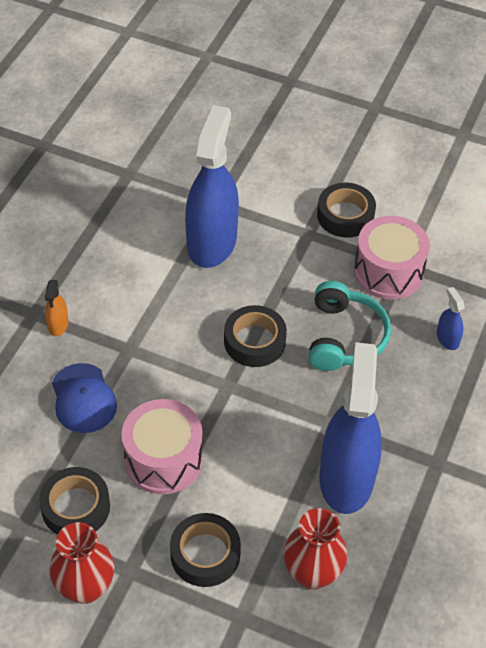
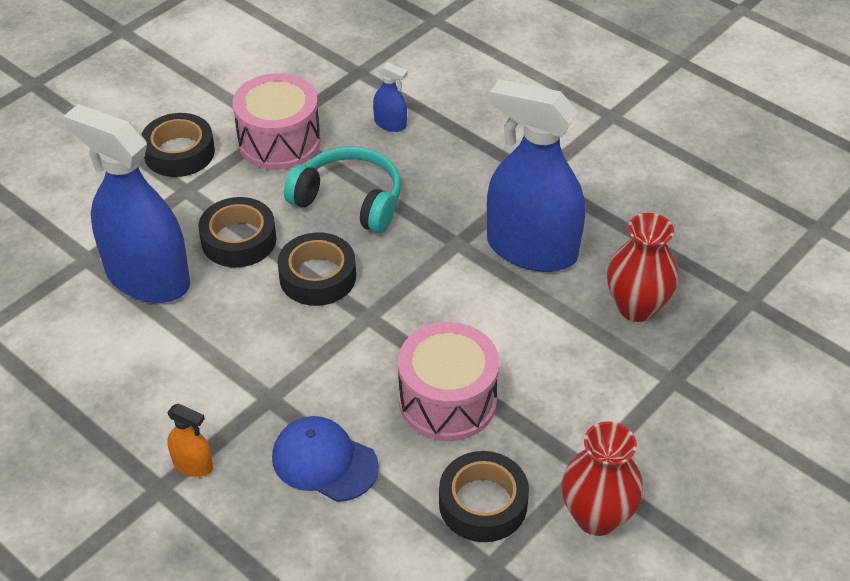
camera: 70 degrees left, 5 degrees down
(83, 398) = (324, 461): blue cap -> blue cap turned 150 degrees counterclockwise
(205, 554) = (587, 392): black tape -> black tape (238, 240)
(447, 338) = (390, 124): blue spray bottle -> blue spray bottle turned 150 degrees counterclockwise

